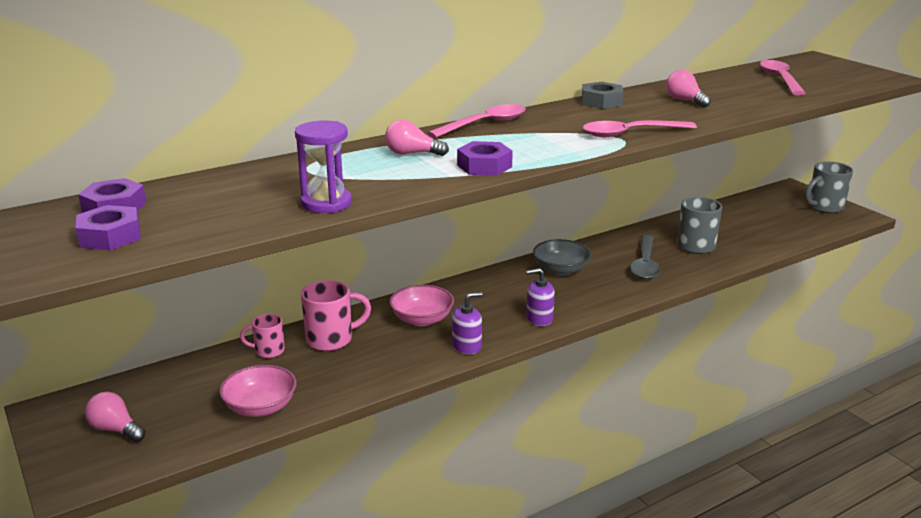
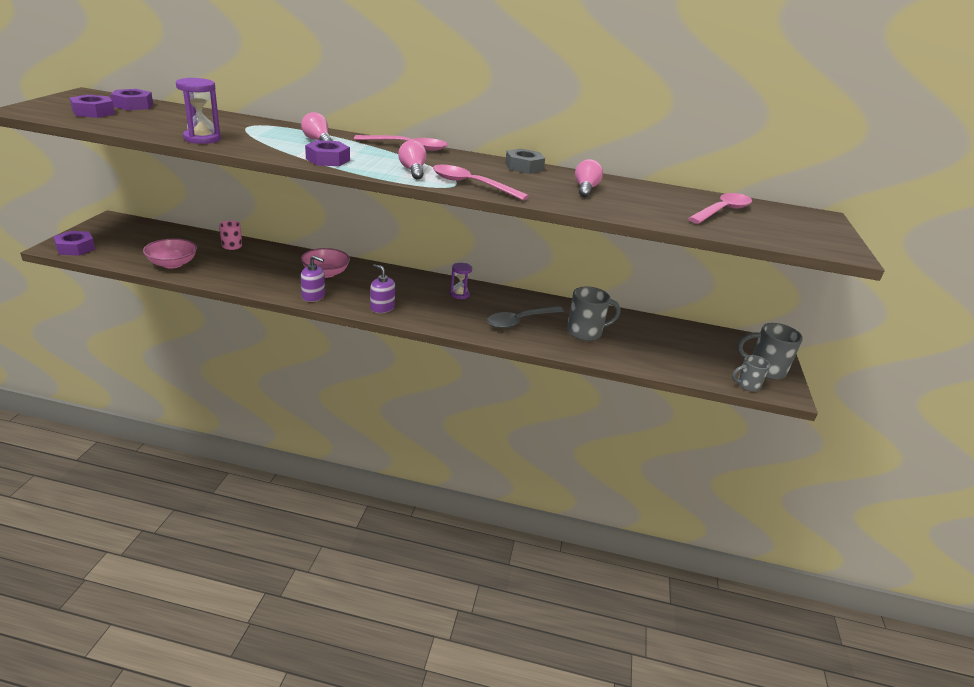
camera: 40 degrees right, 5 degrees up
(99, 468) = (75, 248): none -> purple nut
(115, 429) = (112, 239): pink light bulb -> pink light bulb (413, 171)
(331, 339) = (266, 257): pink mug -> none
(561, 270) = (459, 294): grey bowl -> purple hourglass
(839, 224) = (747, 385): none -> grey mug

